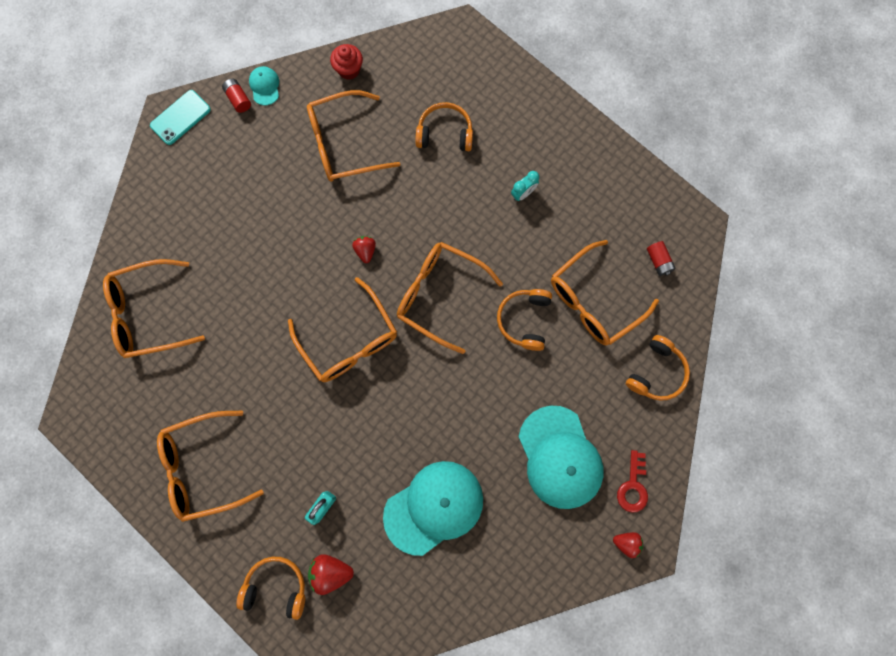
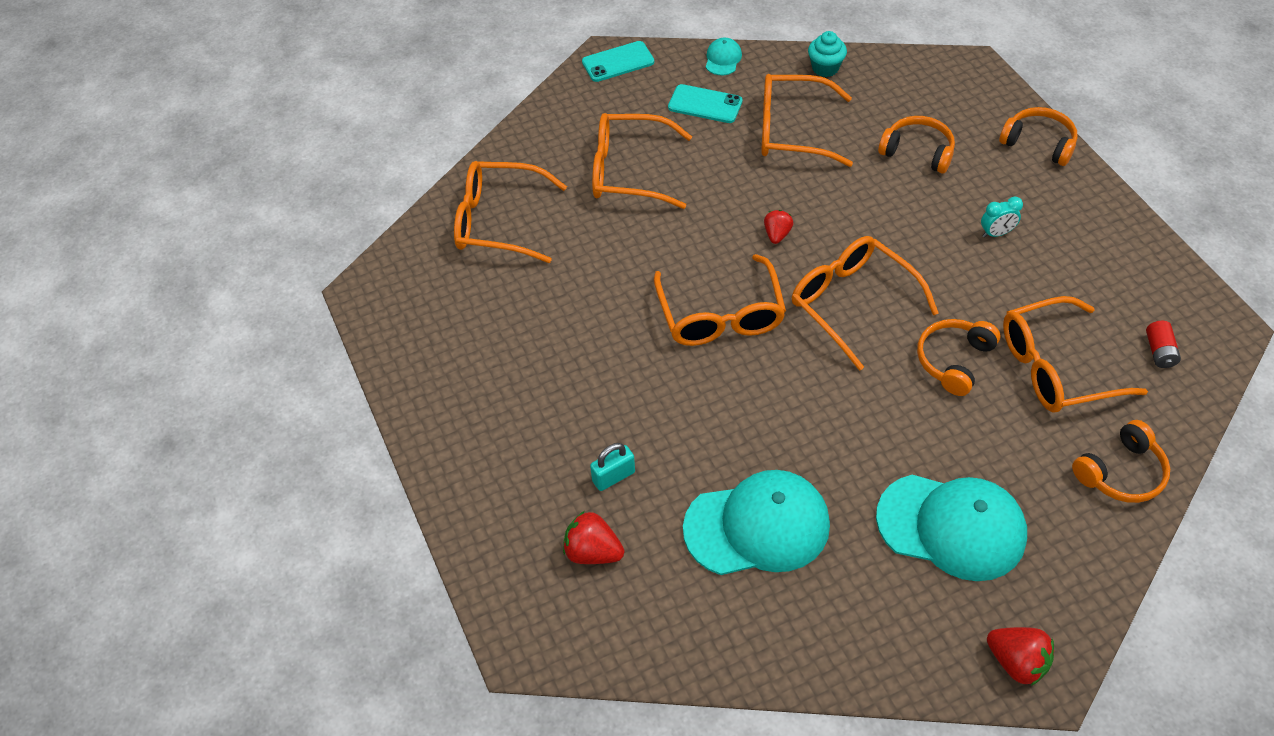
camera: 25 degrees right, 25 degrees down
(203, 467) = (488, 387): orange glasses -> orange glasses (629, 171)
(238, 99) = (689, 63): red battery -> none
(267, 139) = (705, 104): none -> turquoise phone
(276, 586) = (516, 545): orange headphones -> orange headphones (1038, 143)
(349, 70) = (825, 68): red cupcake -> turquoise cupcake
(560, 457) = (951, 526): turquoise cap -> turquoise cap turned 75 degrees counterclockwise
(626, 542) = (1016, 662): red strawberry -> red strawberry, size x1.50
(633, 486) = (1047, 596): red key -> none

